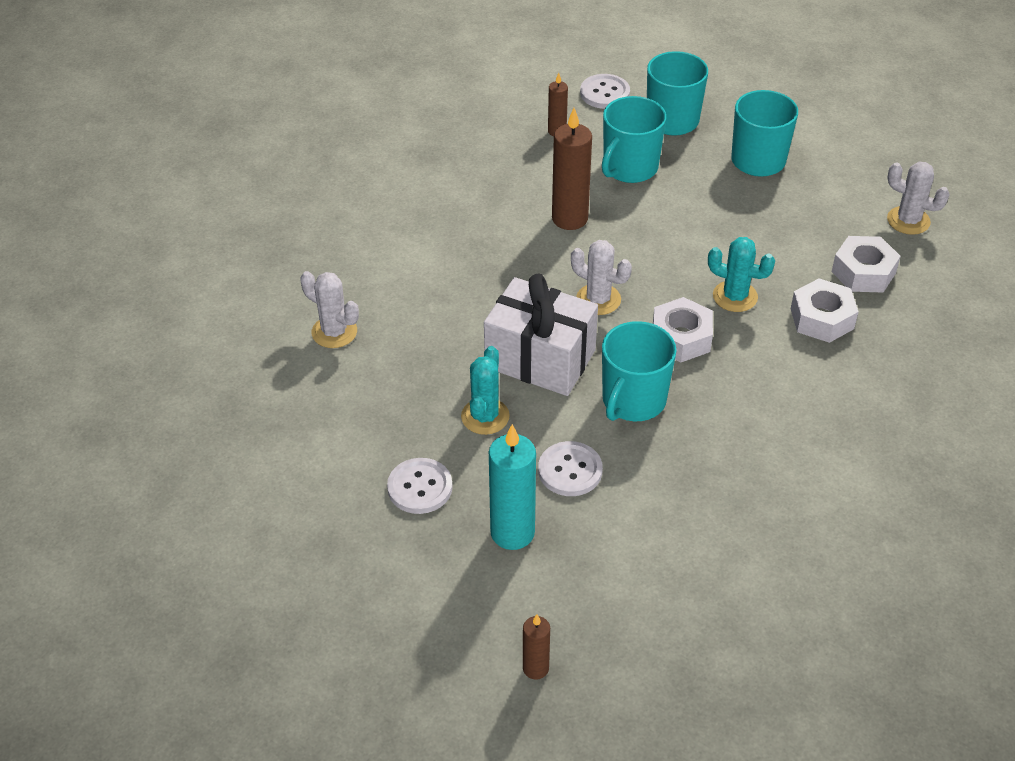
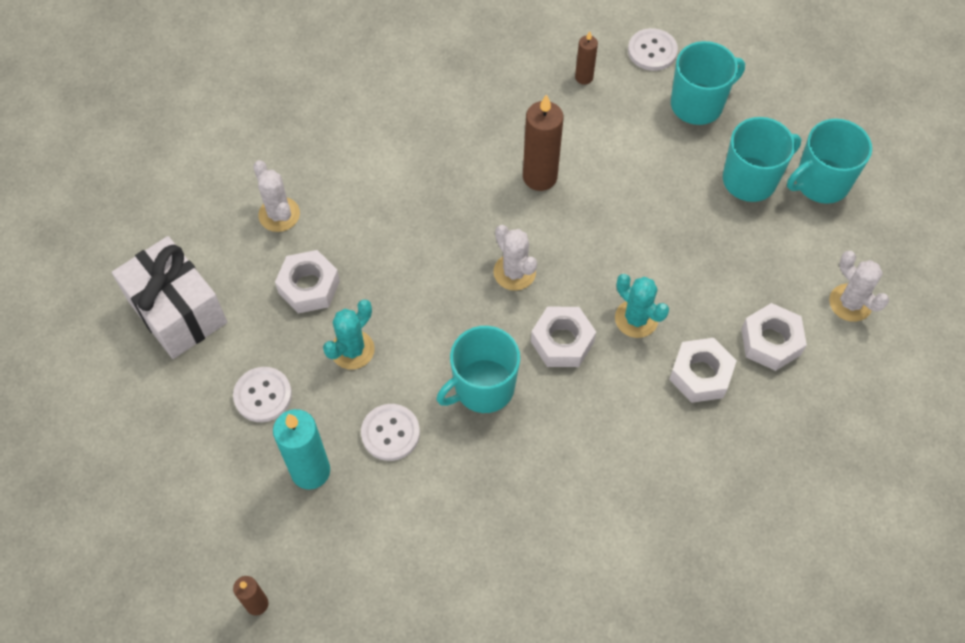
camera: 25 degrees right, 15 degrees up
(405, 381) = (309, 287): none -> white nut
(540, 359) = (430, 312): white gift -> white gift (177, 312)
(629, 168) = (625, 143): turquoise mug -> turquoise mug (820, 183)

